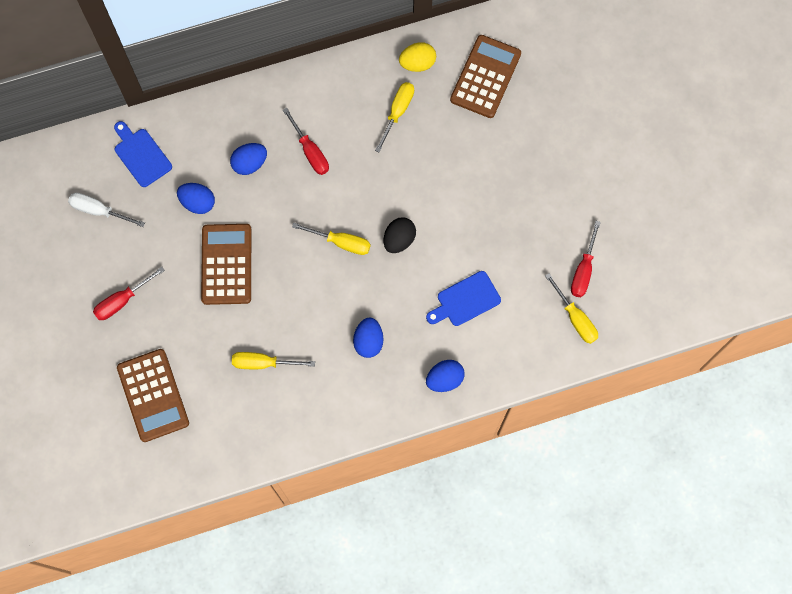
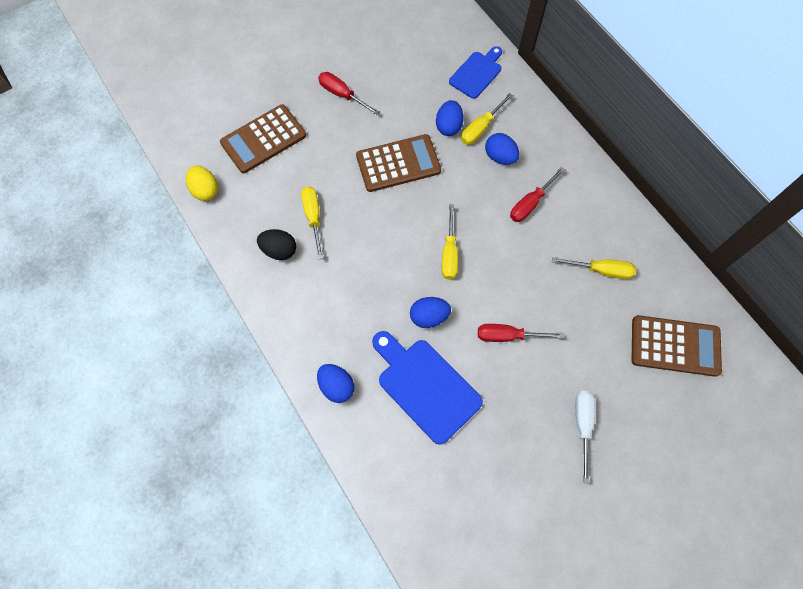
camera: 75 degrees right, 5 degrees down
(99, 211) = (416, 57): white screwdriver -> white screwdriver (582, 425)
(368, 341) = (357, 303): blue egg -> blue egg (429, 317)
(399, 240) = (469, 305): black egg -> black egg (279, 250)
(417, 63) = (660, 276): yellow egg -> yellow egg (205, 190)
(465, 300) = (425, 386): blue cutting board -> blue cutting board, size x1.56
(575, 318) = (439, 510): yellow screwdriver -> yellow screwdriver (480, 128)
(583, 270) = (496, 506): red screwdriver -> red screwdriver (507, 336)

